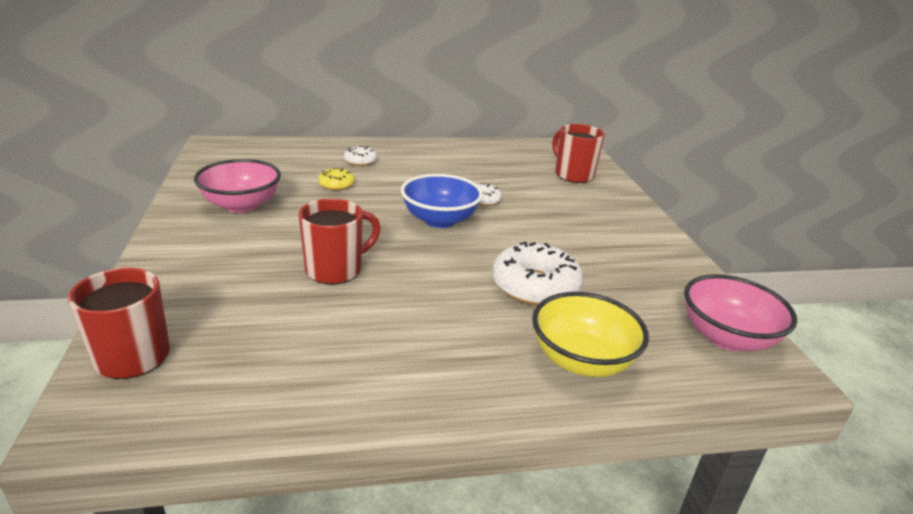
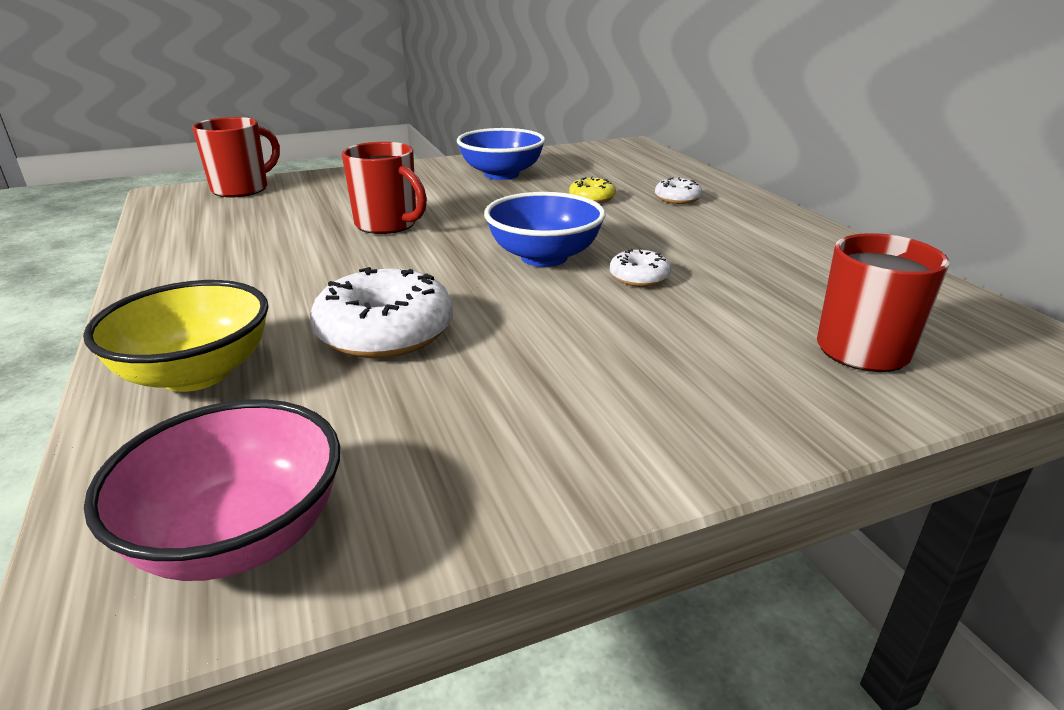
camera: 80 degrees right, 0 degrees up
(241, 205) = (501, 174): pink bowl -> blue bowl

